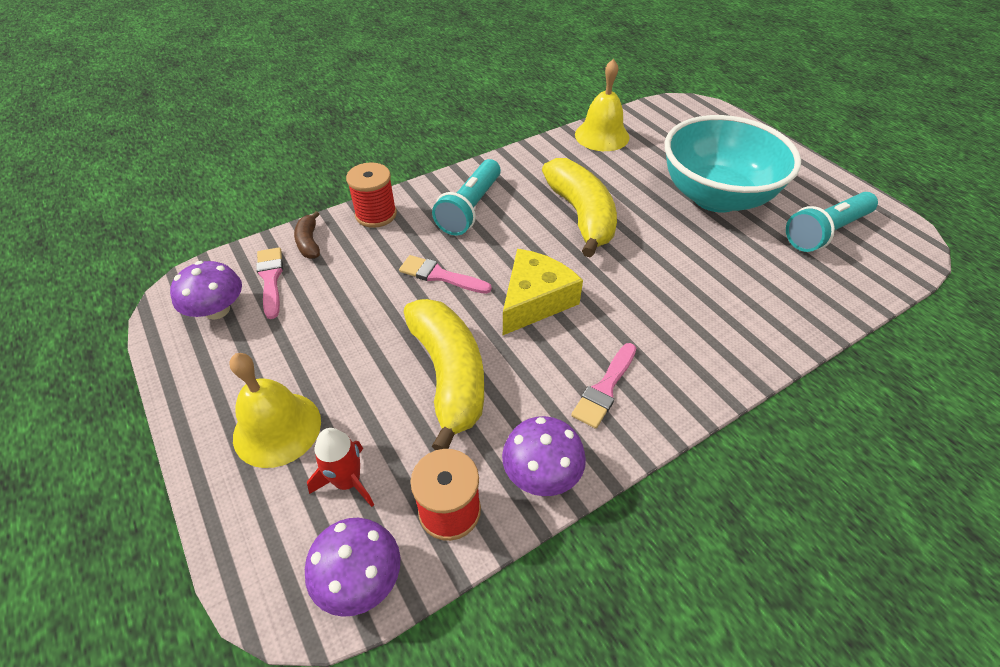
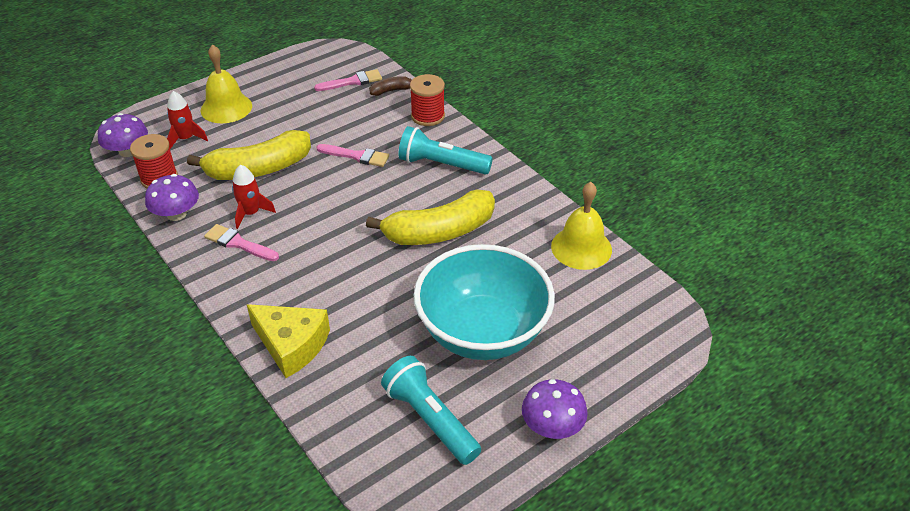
camera: 85 degrees right, 5 degrees down
(217, 310) = (323, 67): purple mushroom -> purple mushroom (552, 426)
(440, 276) = (356, 156): pink brush -> pink brush turned 90 degrees clockwise
(535, 300) = (329, 206): yellow cheese -> yellow cheese (292, 345)
(544, 379) = (251, 213): none -> red rocket

